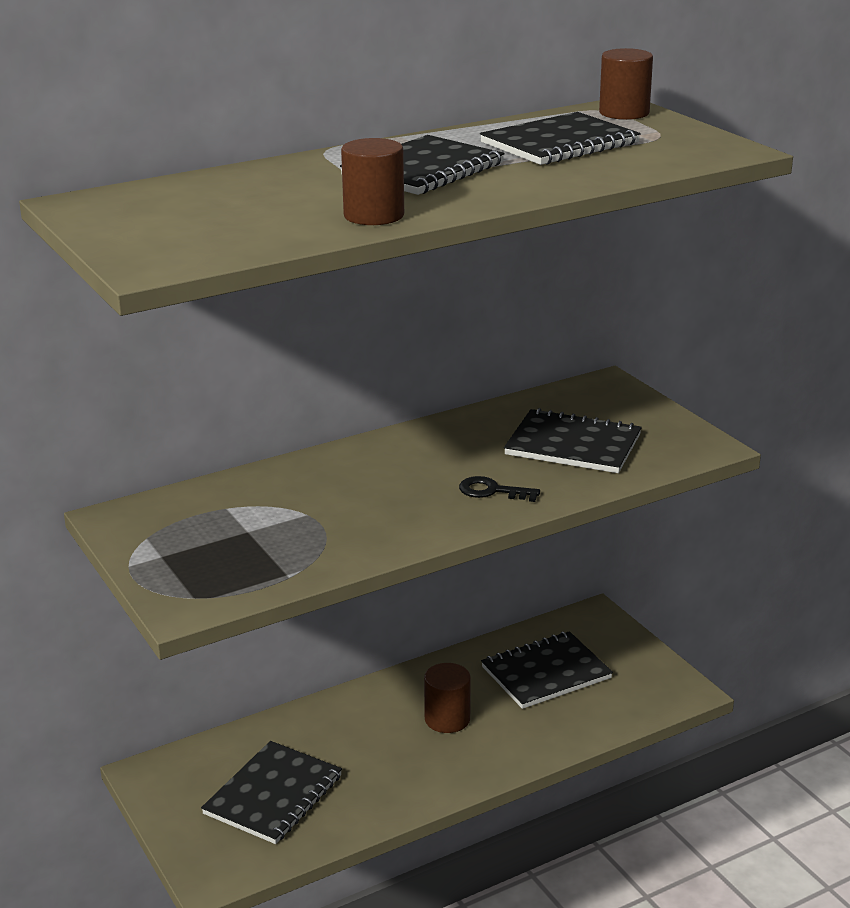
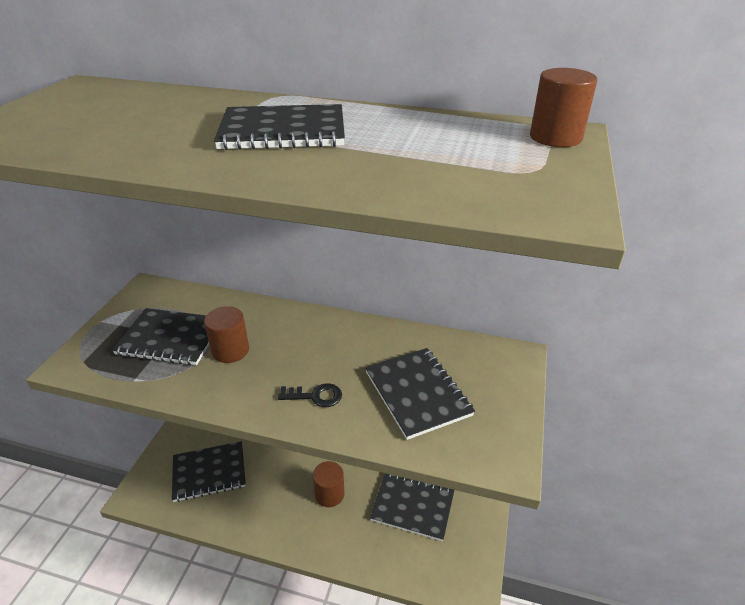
camera: 45 degrees right, 10 degrees up
(374, 216) = (150, 154): brown cylinder -> brown cylinder (230, 350)
(492, 491) = (315, 396): black key -> black key turned 120 degrees clockwise
(559, 143) = (431, 145): black notebook -> black notebook (170, 338)

